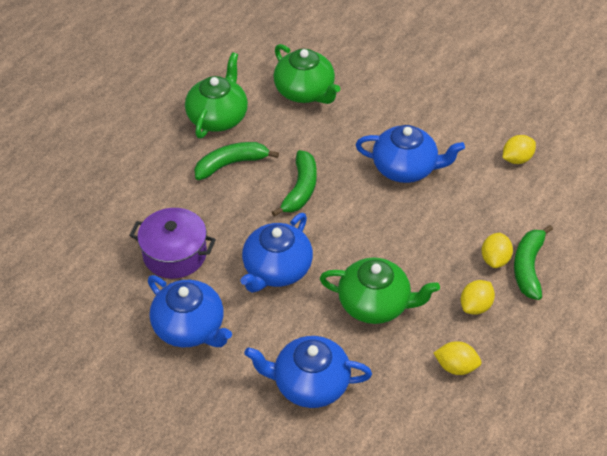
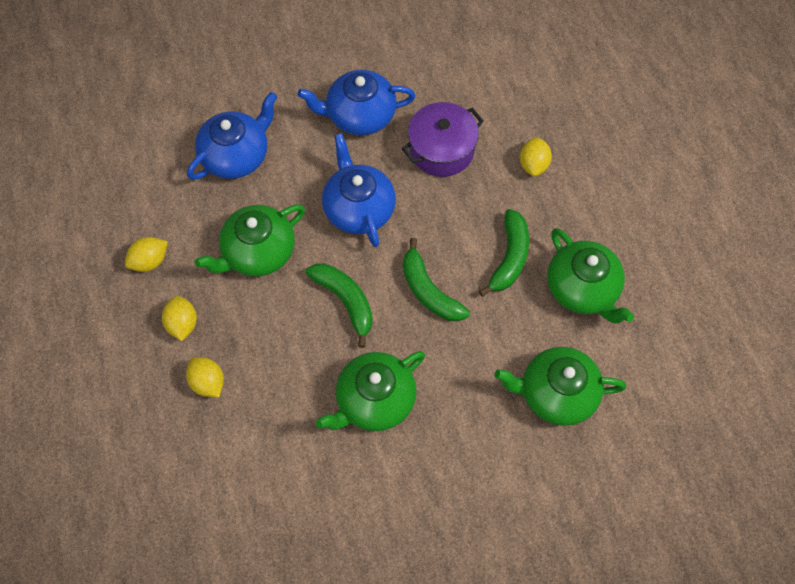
camera: 130 degrees right, 15 degrees up
(405, 168) = (374, 400): blue teapot -> green teapot
(516, 159) = (292, 517): yellow lemon -> yellow lemon (533, 165)
(528, 267) = (174, 402): green banana -> green banana (345, 301)

